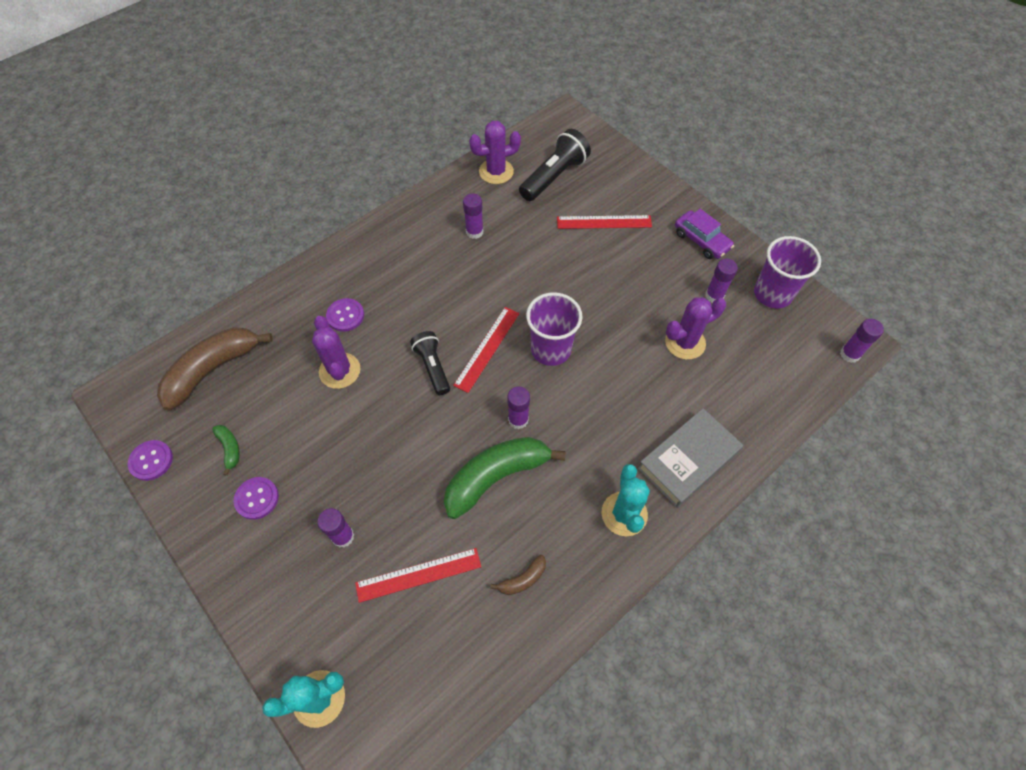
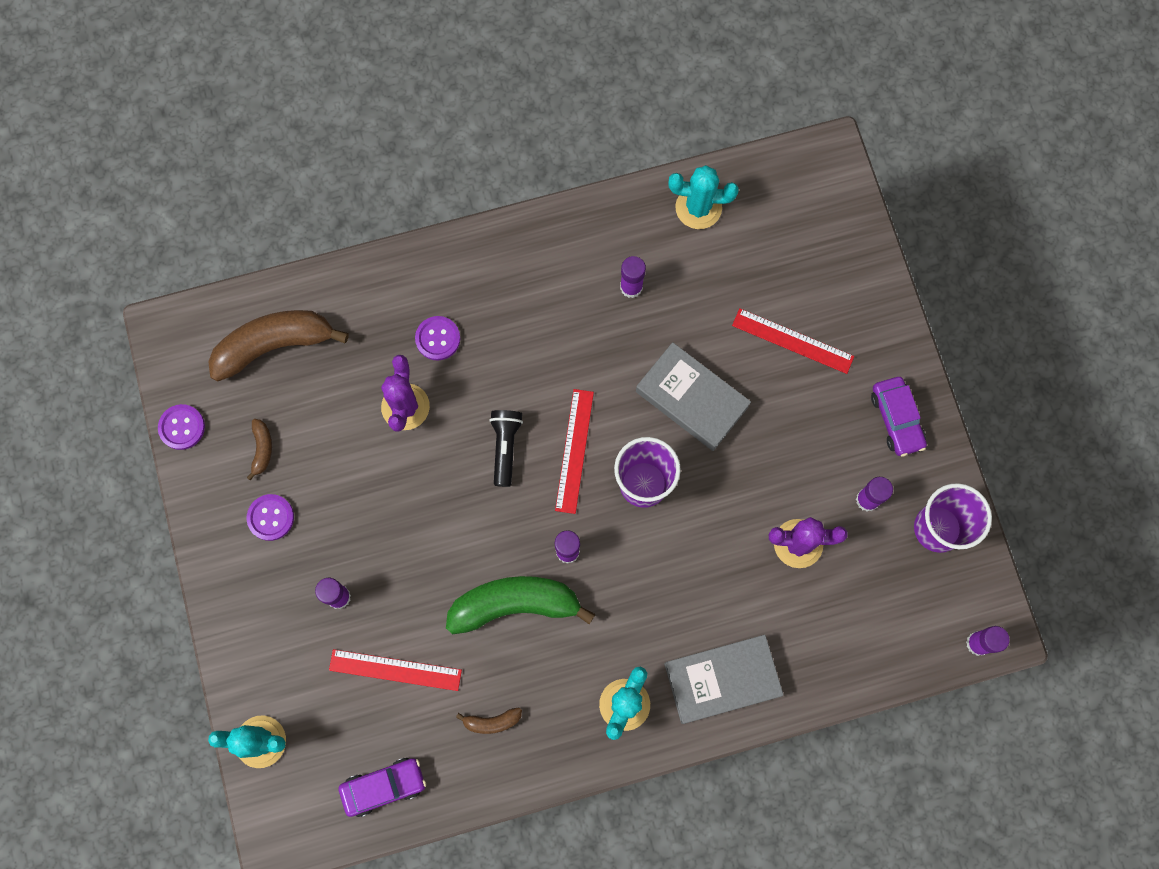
camera: 25 degrees right, 15 degrees up
(230, 449) = (262, 449): green banana -> brown banana
(453, 683) = (384, 786): none -> purple car
(487, 348) = (574, 450): red ruler -> red ruler turned 45 degrees counterclockwise
(496, 172) = (698, 208): purple cactus -> turquoise cactus
(554, 176) = (767, 246): black flashlight -> none
(555, 282) = (691, 399): none -> grey book

